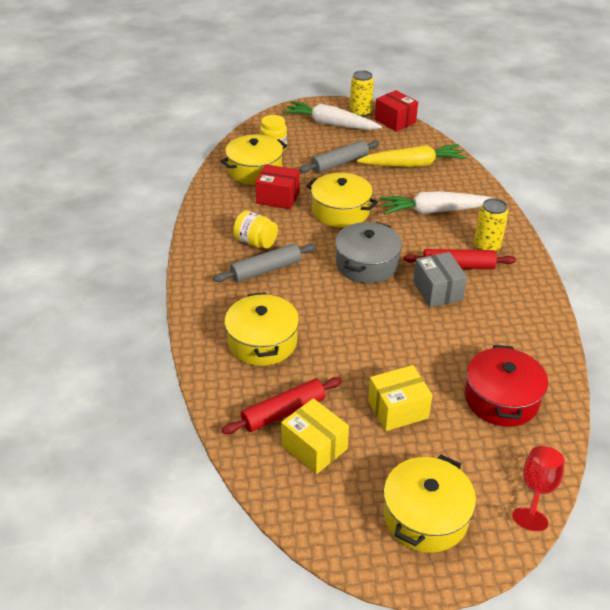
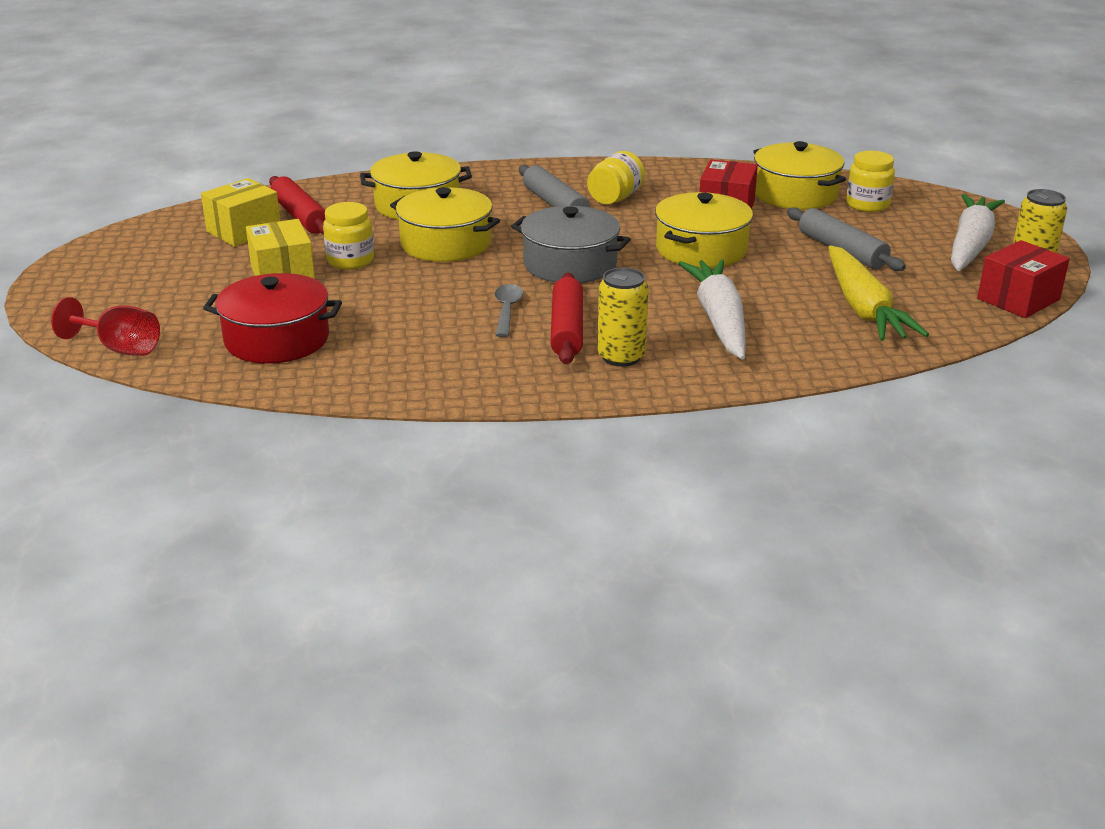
camera: 90 degrees right, 10 degrees down
(369, 372) = (350, 261): none -> yellow jar
(425, 516) = (122, 283): yellow pot -> yellow pot (445, 244)
(437, 291) = (507, 310): grey box -> grey spoon

